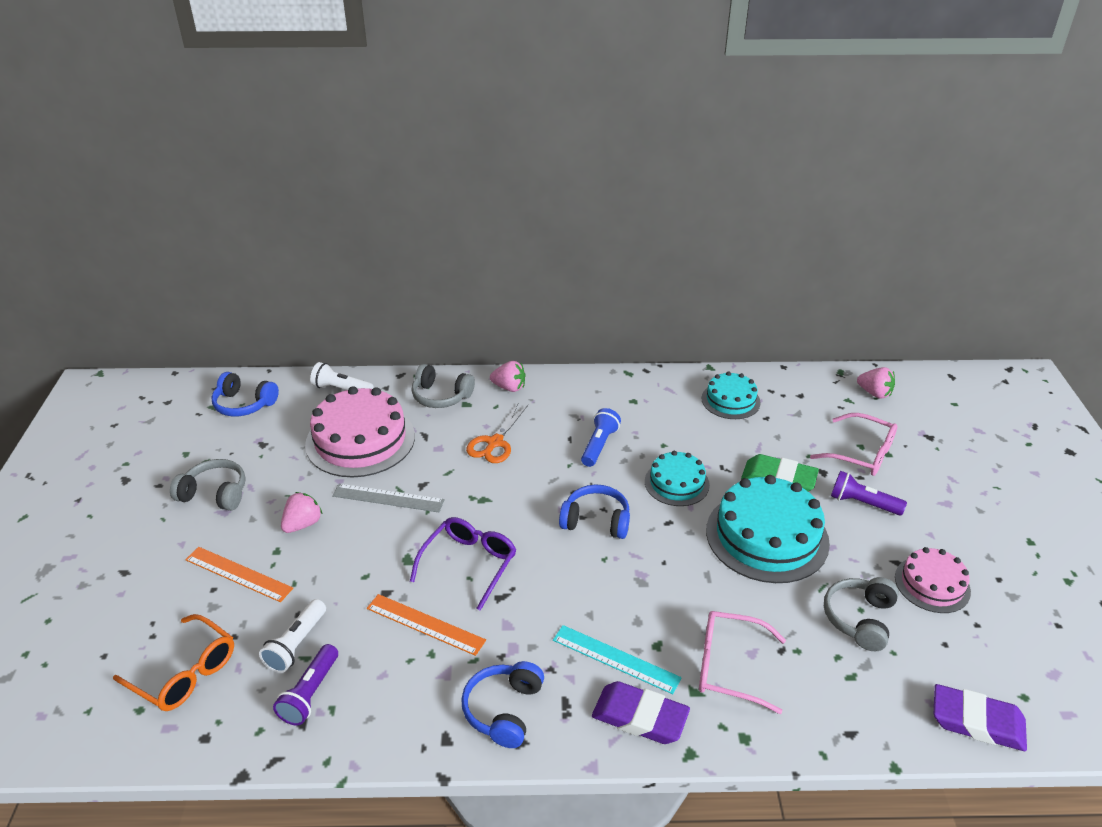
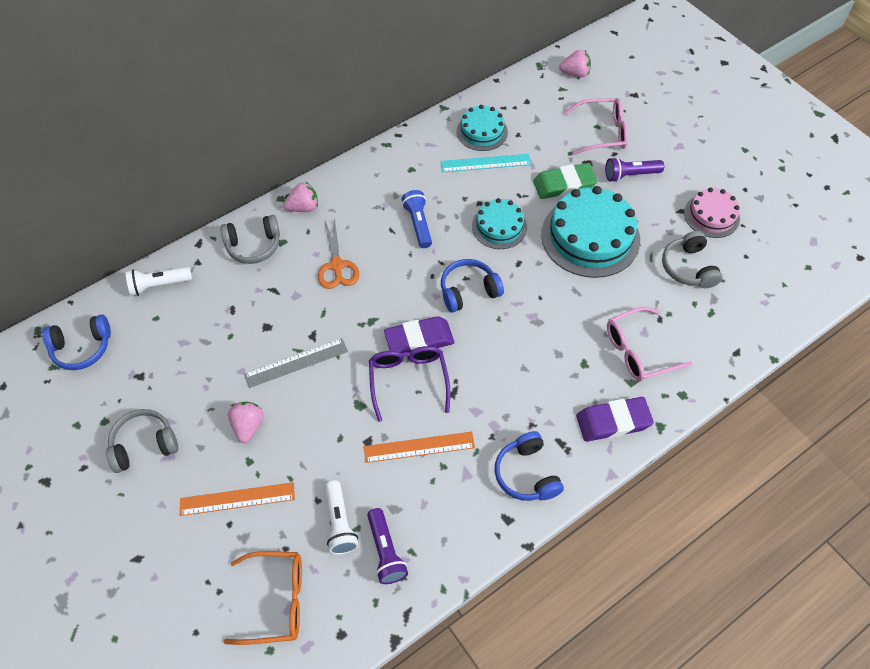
camera: 35 degrees left, 20 degrees up
(360, 440) = (223, 324): pink cake -> none
(615, 659) = (566, 390): turquoise ruler -> turquoise ruler (485, 163)
(977, 722) = (795, 300): purple eraser -> purple eraser (419, 339)

